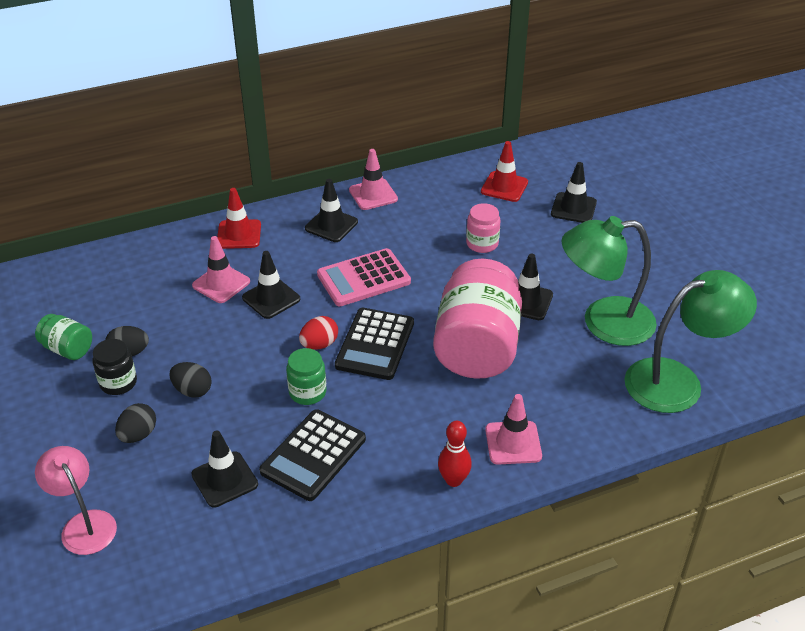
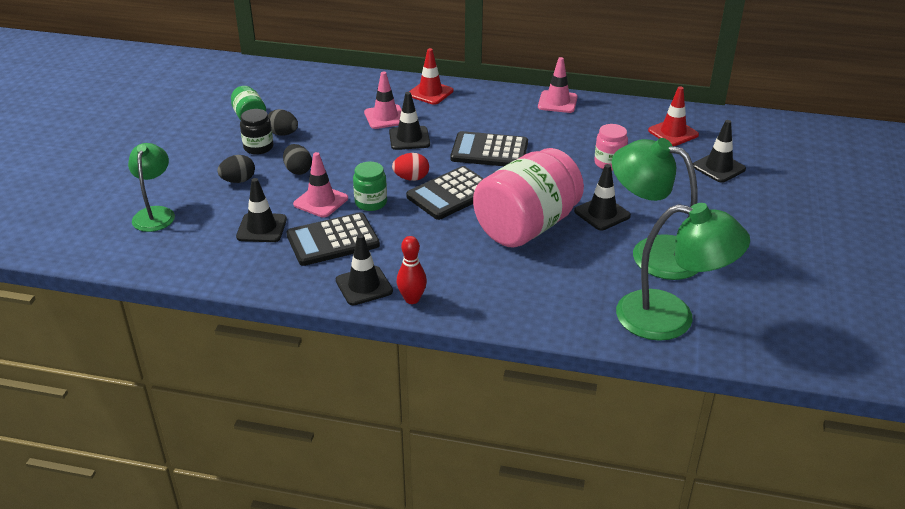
camera: 35 degrees right, 5 degrees down
(84, 524) = (155, 214): pink lamp -> green lamp
(331, 225) = (503, 110): black traffic cone -> black traffic cone (364, 286)
(363, 278) = (489, 151): pink calculator -> black calculator
(513, 443) = (483, 297): pink traffic cone -> pink traffic cone (321, 201)

